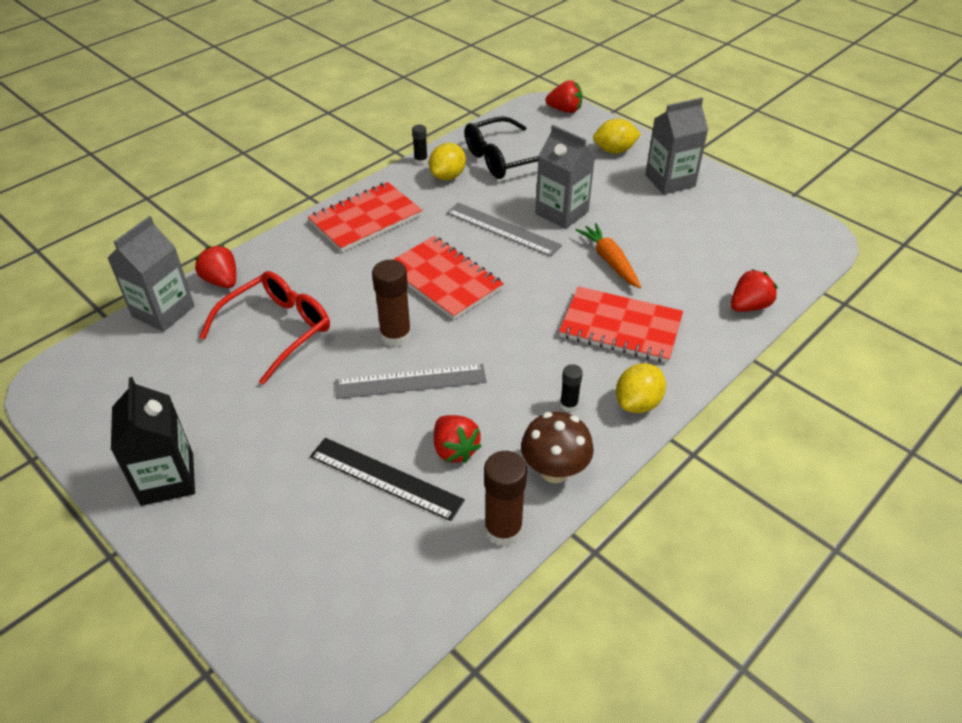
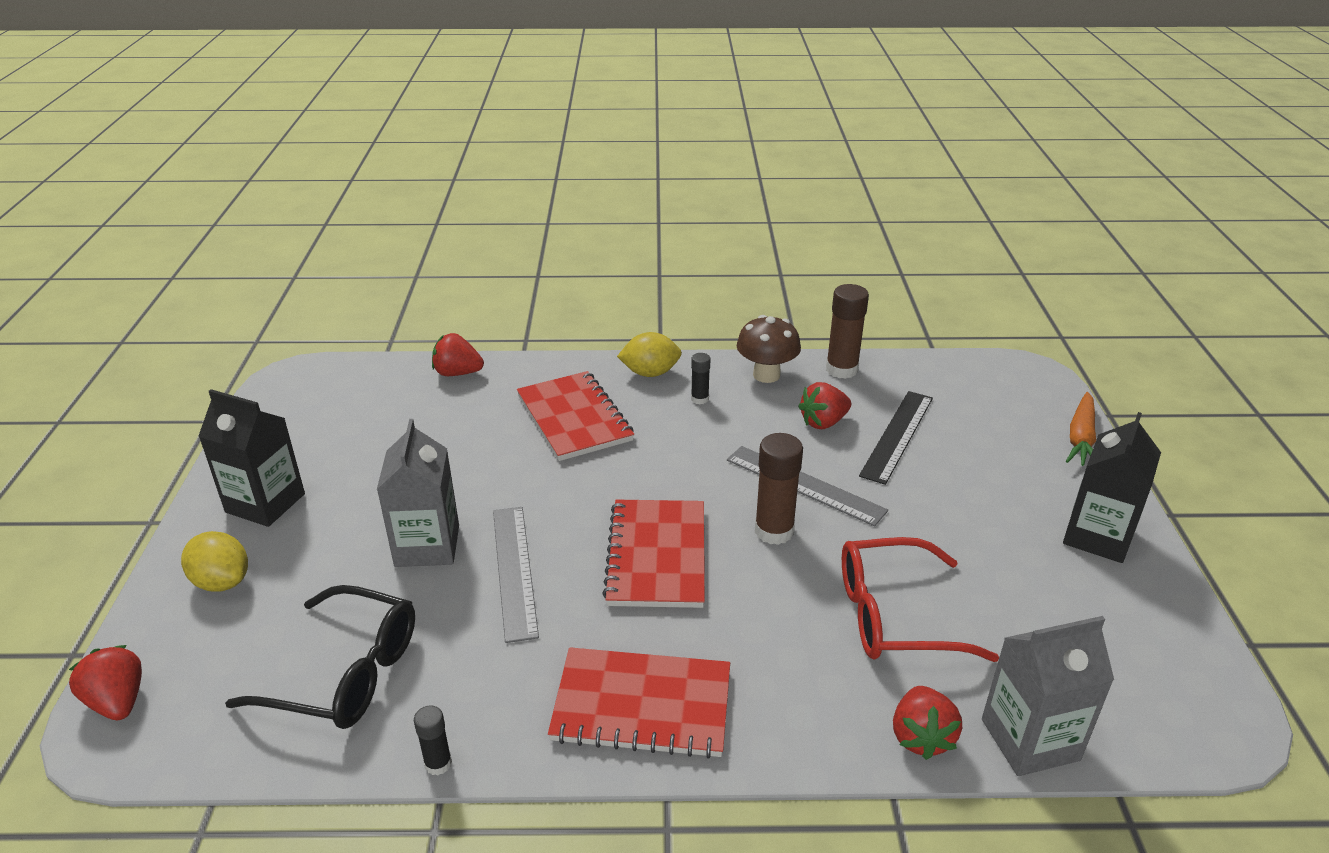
camera: 135 degrees left, 10 degrees down
(385, 478) = (897, 436): black ruler -> black ruler turned 45 degrees clockwise
(448, 176) = (450, 700): yellow lemon -> none
(455, 449) = (823, 422): red strawberry -> red strawberry turned 135 degrees counterclockwise
(610, 261) = (482, 469): orange carrot -> orange carrot (1081, 438)
(670, 181) = (265, 503): grey carton -> black carton

